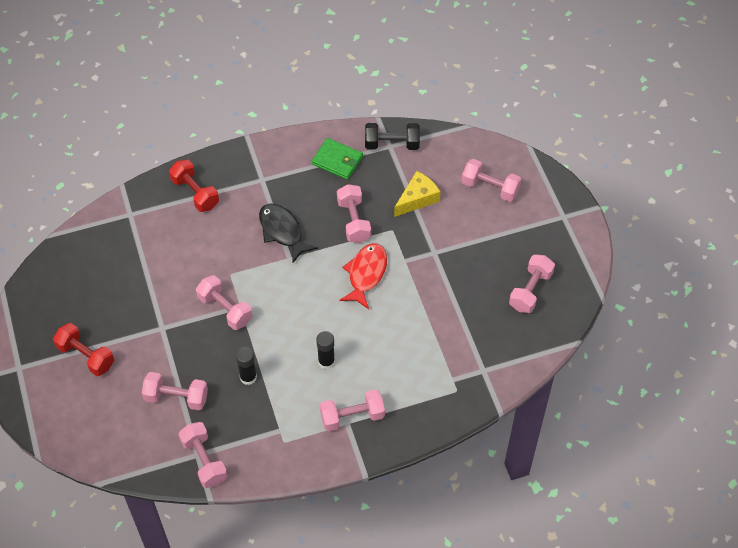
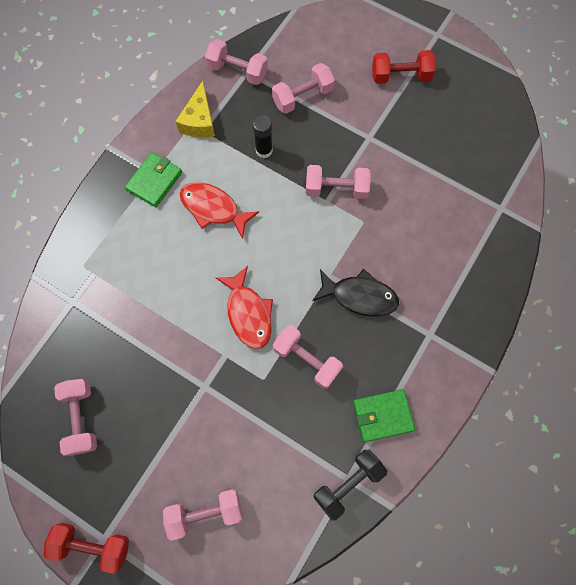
camera: 140 degrees right, 15 degrees up
(195, 193) = (471, 272): red dumbbell -> red dumbbell (93, 544)
(326, 362) = (213, 208): black glue stick -> red fish
(352, 416) = (154, 181): pink dumbbell -> green wallet
(417, 199) = (268, 435): yellow cheese -> yellow cheese (199, 120)

